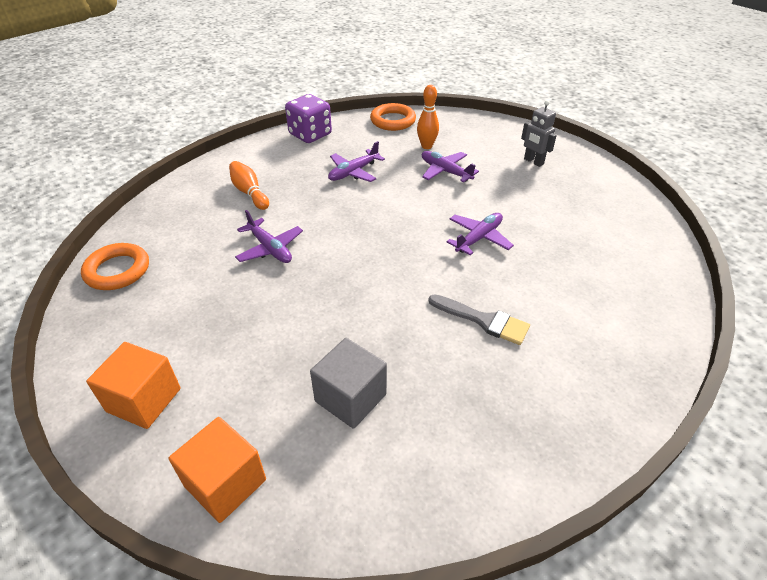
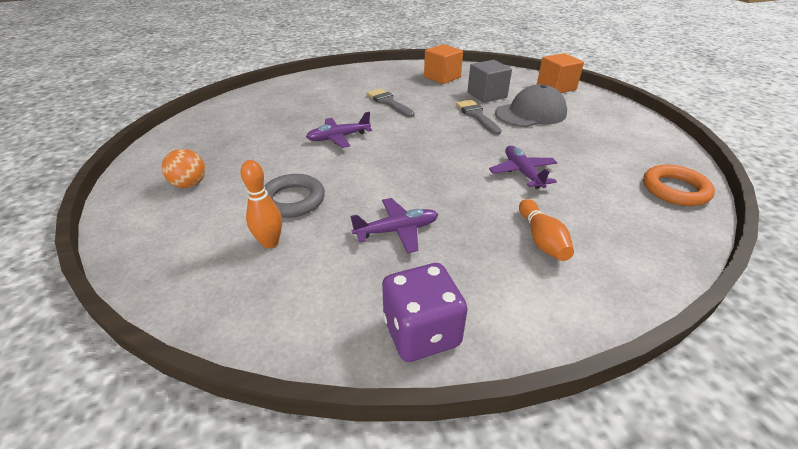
camera: 155 degrees left, 5 degrees down
(144, 400) = (609, 116): orange cube -> orange cube (442, 77)
(270, 364) = (530, 113): none -> grey cap
(346, 330) = (476, 116): none -> grey brush
(393, 121) = (259, 317): orange ring -> none
(445, 171) = (293, 200): purple plane -> grey ring
(533, 161) = (190, 184): grey robot -> orange ball

